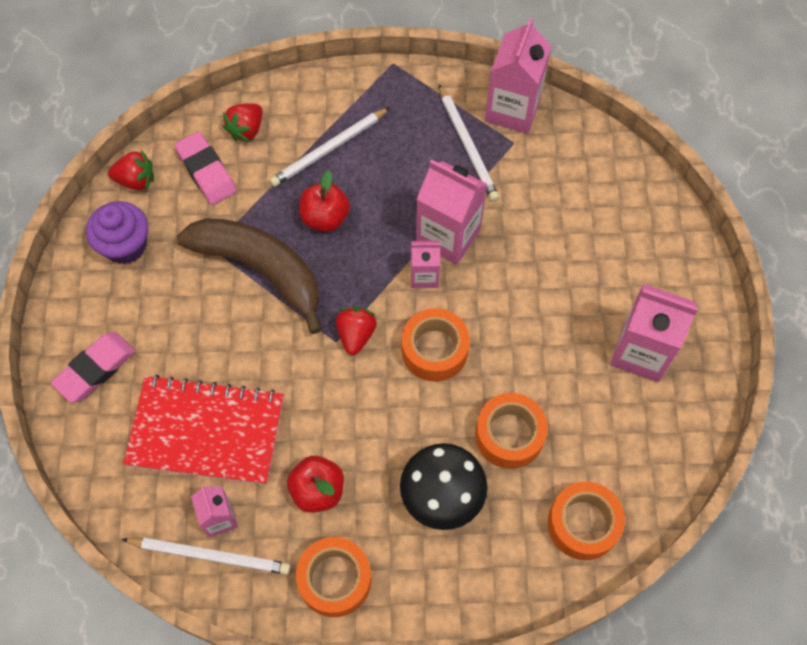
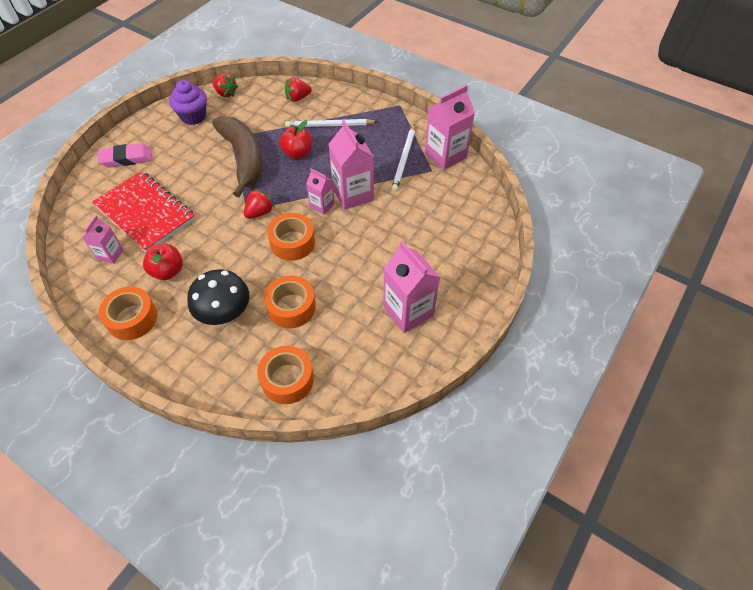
camera: 35 degrees right, 10 degrees down
(206, 171) = (261, 105): pink eraser -> none
(210, 555) = (88, 268): white pencil -> none

